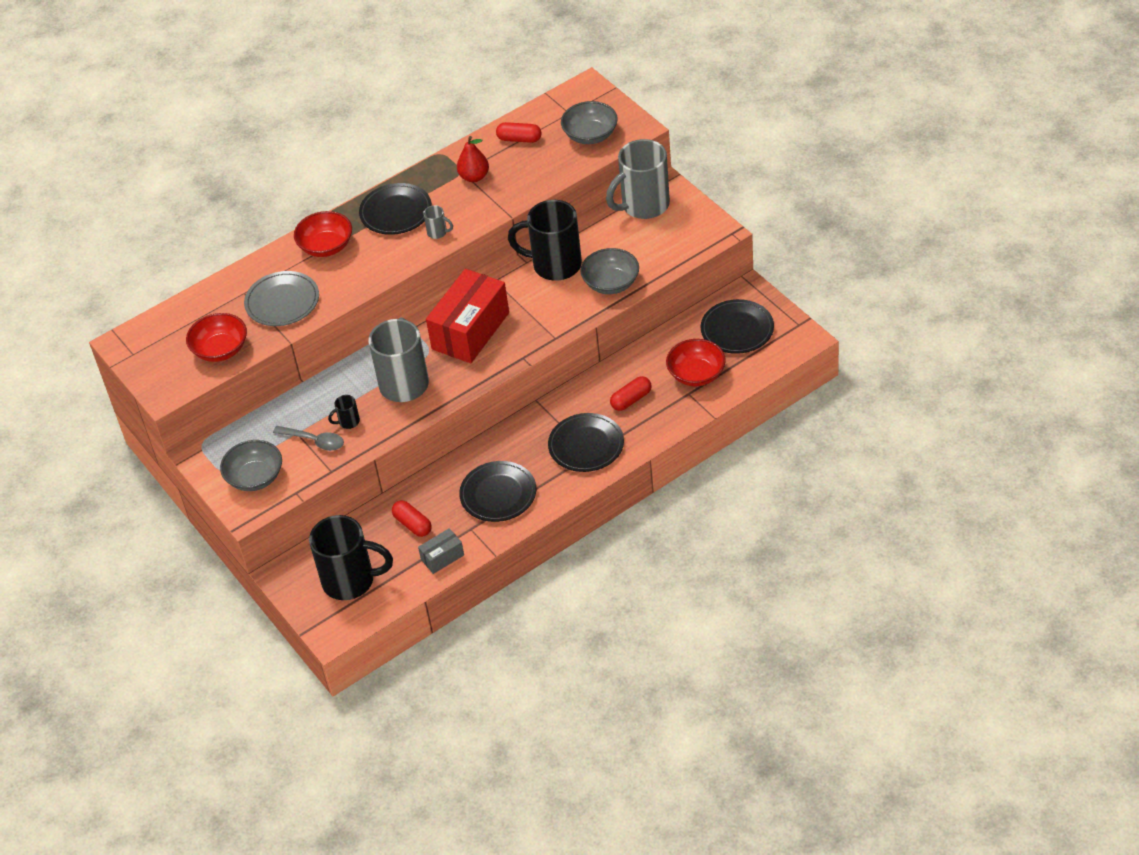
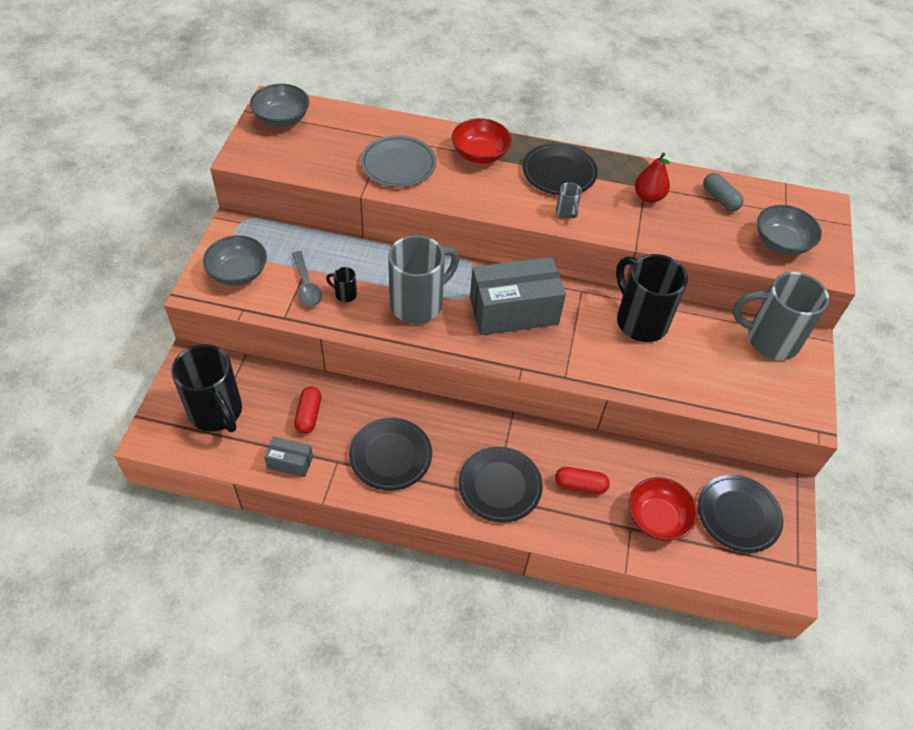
camera: 40 degrees right, 5 degrees up
(220, 349) = (315, 160): red bowl -> none
(470, 331) = (513, 311): red box -> grey box
(519, 139) = (720, 199): red capsule -> grey capsule
(611, 283) = (664, 376): grey bowl -> grey bowl (282, 119)

